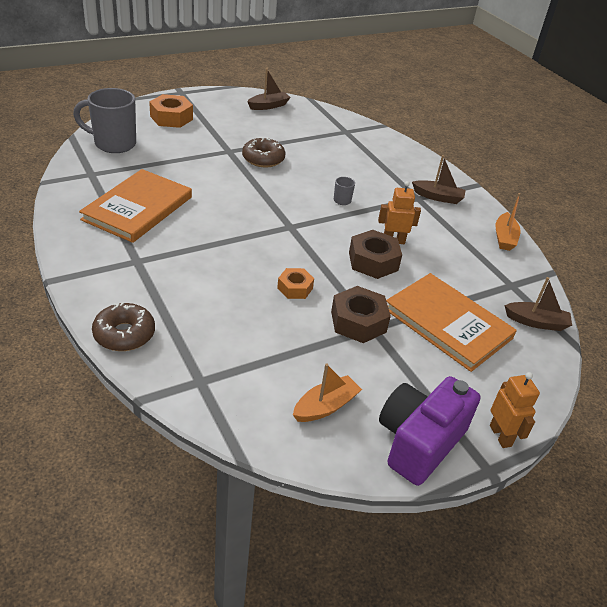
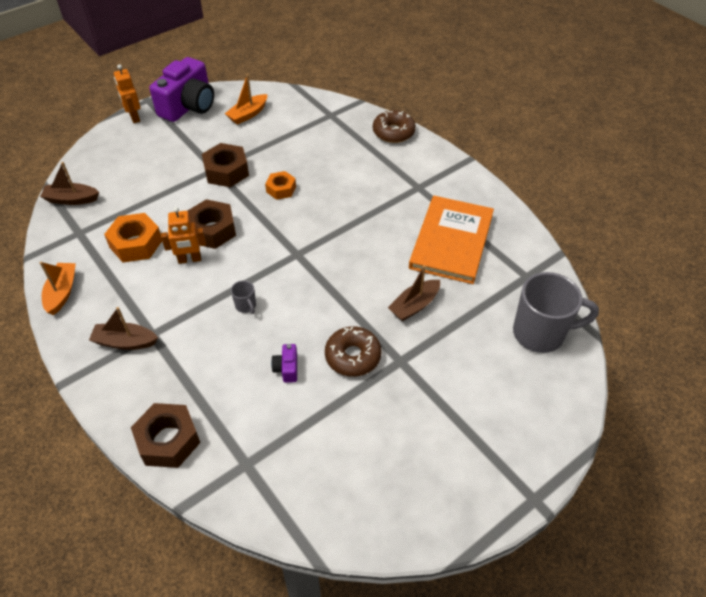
camera: 175 degrees right, 10 degrees up
(171, 118) = (508, 415): orange nut -> orange nut (136, 244)
(268, 106) = (382, 504): brown boat -> brown boat (414, 305)
(314, 162) = (287, 368): none -> purple camera
(396, 148) = (168, 440): none -> brown nut
(448, 323) = (152, 183): orange book -> none

